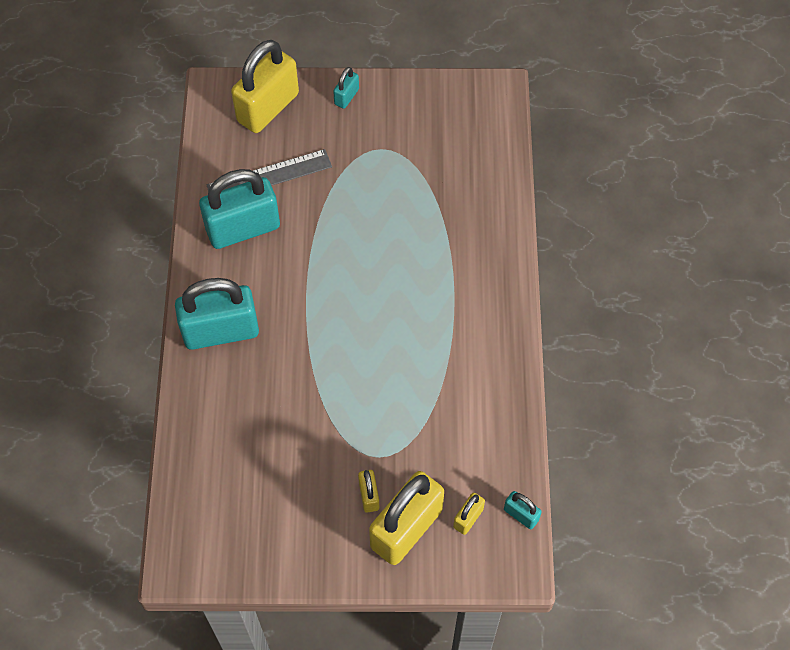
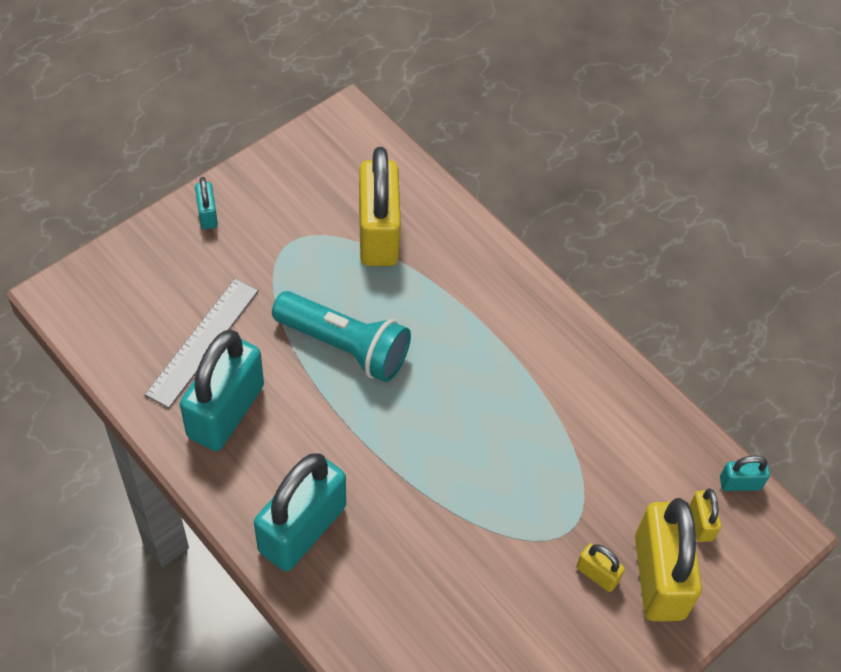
camera: 45 degrees left, 5 degrees down
(268, 107) = (136, 276): yellow padlock -> yellow padlock (378, 234)
(351, 239) = (344, 346): none -> turquoise flashlight

